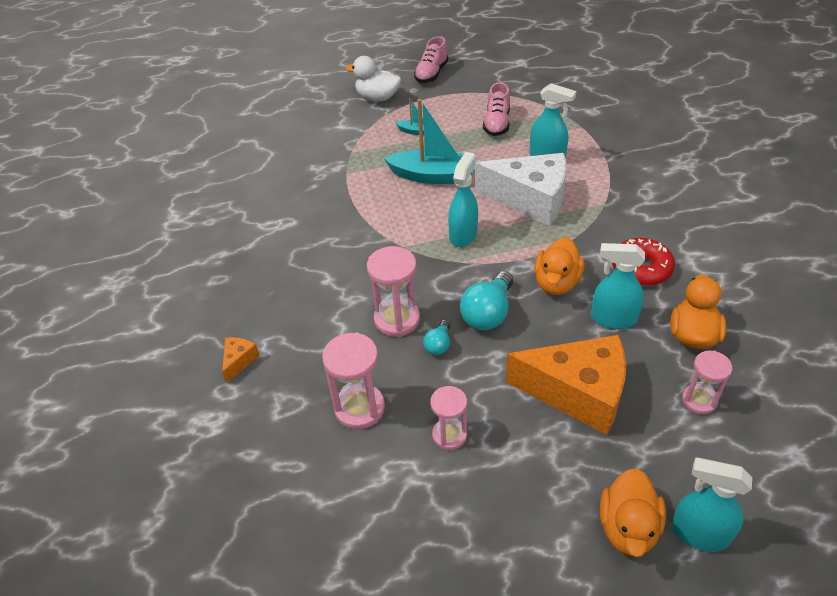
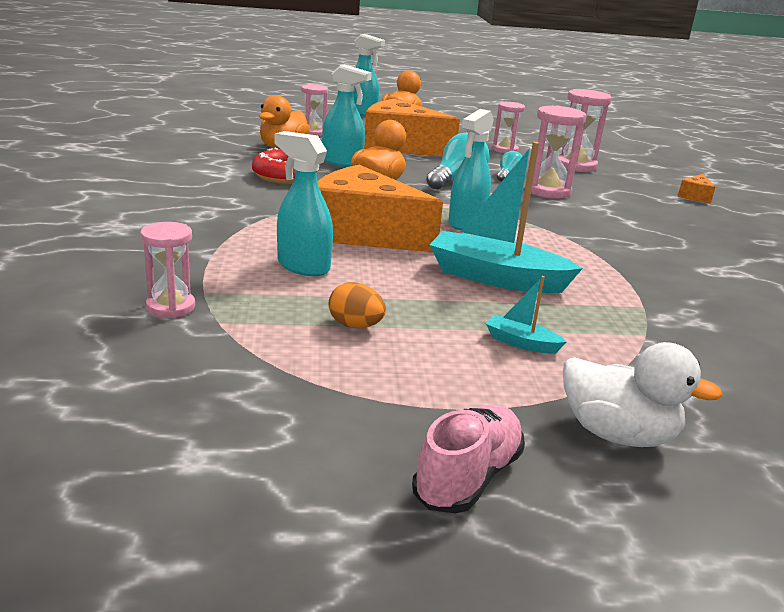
camera: 175 degrees left, 20 degrees down
(497, 123) = (355, 326): pink shoe -> orange egg
(531, 200) = (363, 233): white cheese -> orange cheese
(587, 114) = (171, 307): none -> pink hourglass

